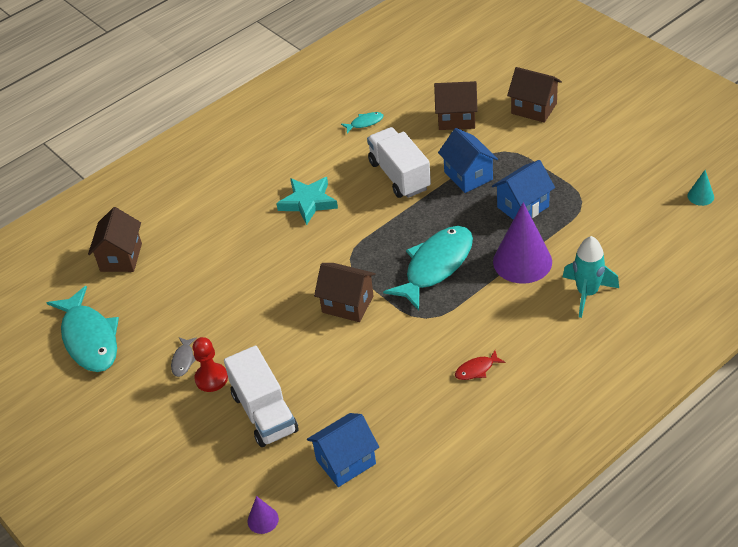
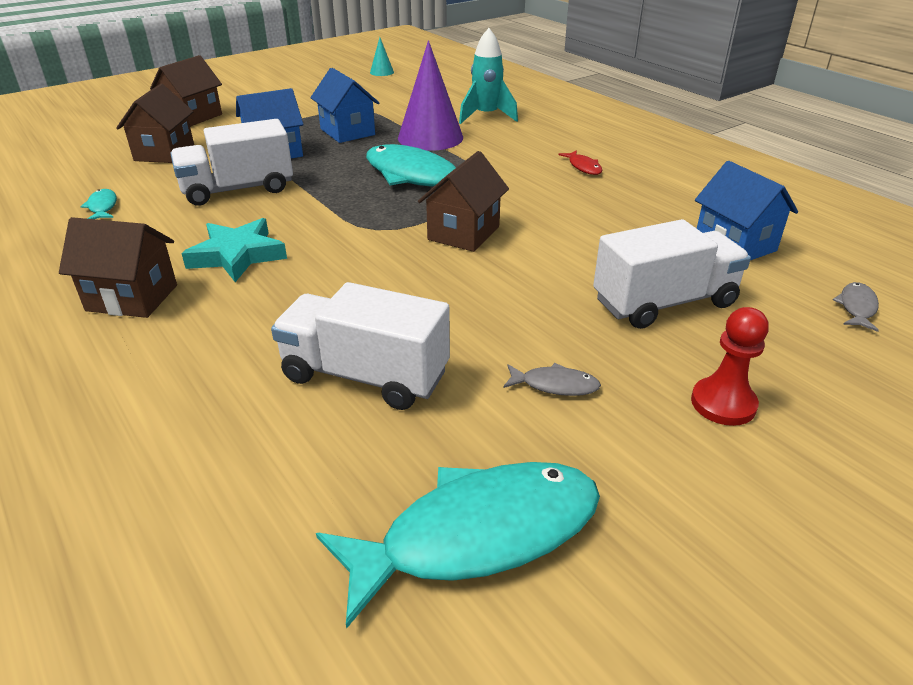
camera: 90 degrees left, 10 degrees down
(121, 257) = (234, 485): brown house -> brown house (132, 298)
(192, 284) = (365, 375): none -> white truck
(211, 378) = (598, 353): red pawn -> red pawn (723, 403)
(263, 520) = (856, 307): purple cone -> grey fish

